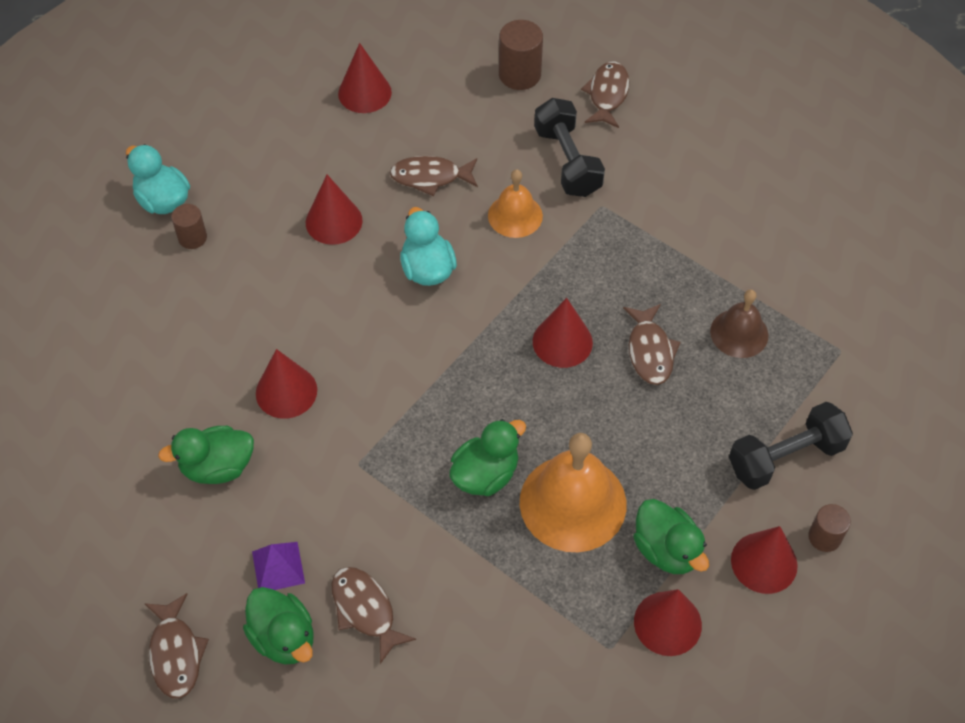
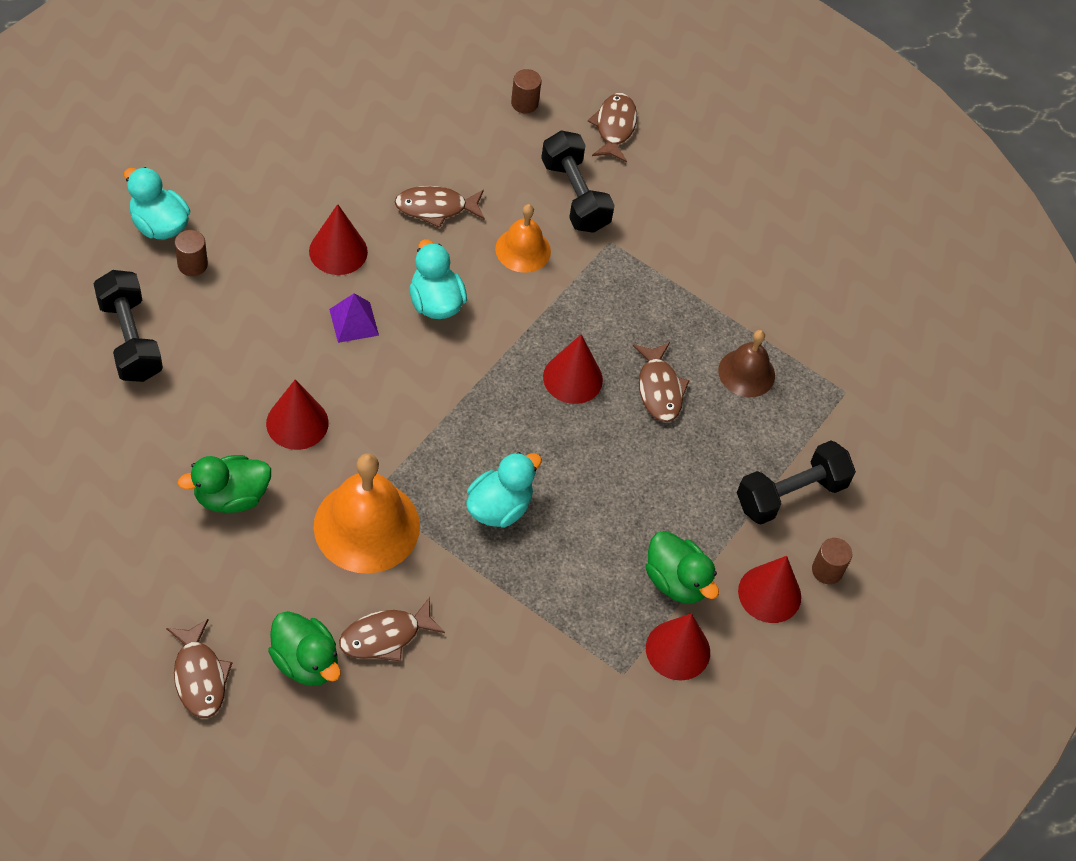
camera: 10 degrees left, 0 degrees up
(128, 312) = (130, 339): none -> black dumbbell
(278, 567) = (297, 594): purple pyramid -> purple pyramid (354, 322)
(364, 93) = (364, 117): red cone -> none
(365, 610) = (385, 636): brown fish -> brown fish turned 75 degrees counterclockwise
(485, 474) = (499, 507): green duck -> turquoise duck
(519, 74) = (524, 103): brown cylinder -> brown cylinder, size x0.63
(573, 503) = (585, 535): orange bell -> orange bell (366, 526)

